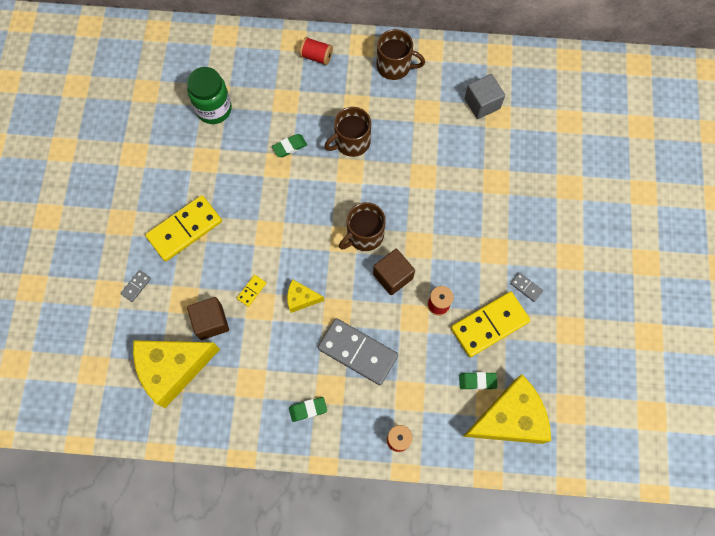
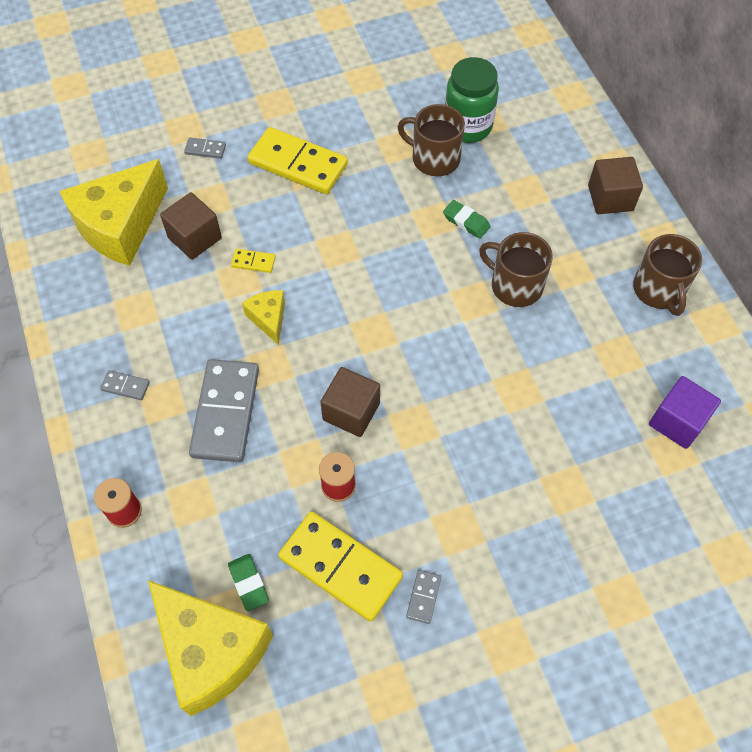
camera: 65 degrees right, 10 degrees down
(173, 369) = (120, 226): yellow cheese -> yellow cheese turned 90 degrees counterclockwise
(308, 409) = (125, 386): green eraser -> grey domino
(316, 56) = (610, 198): red spool -> brown cube
(364, 235) = (392, 354): brown mug -> brown mug (434, 158)
(482, 103) = (677, 422): grey cube -> purple cube

